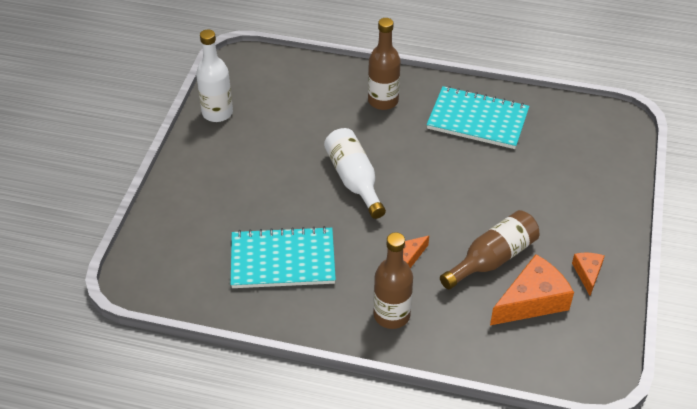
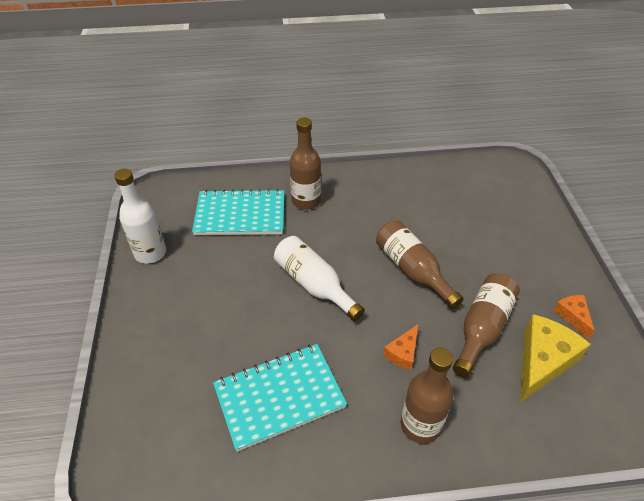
camera: 20 degrees left, 0 degrees up
(454, 192) = (412, 270): none -> brown bottle
(477, 120) = (397, 197): turquoise notebook -> turquoise notebook (240, 215)
(532, 301) = (542, 362): orange cheese -> yellow cheese

